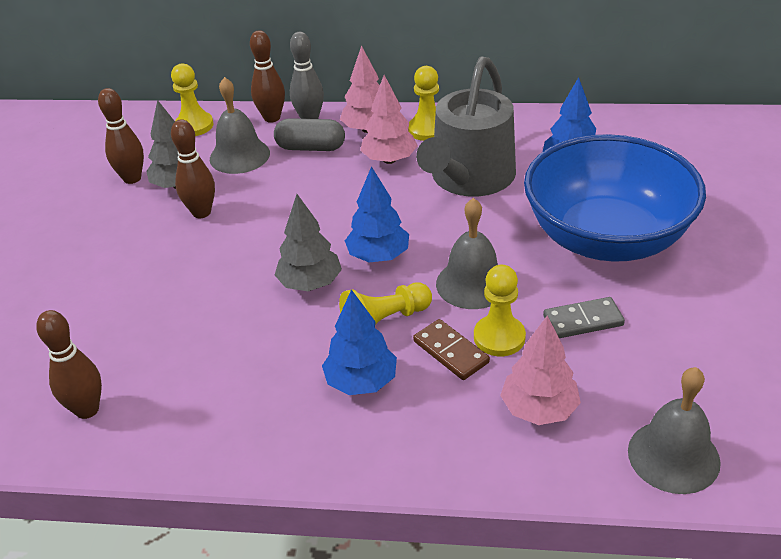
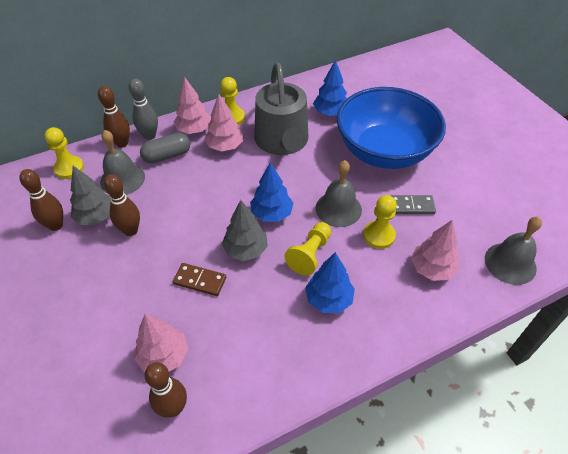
camera: 35 degrees left, 10 degrees up
(123, 354) = (164, 356): none -> pink tree
(451, 352) = (361, 256): brown domino -> brown domino (200, 280)
(583, 320) = (411, 206): grey domino -> grey domino turned 45 degrees clockwise

